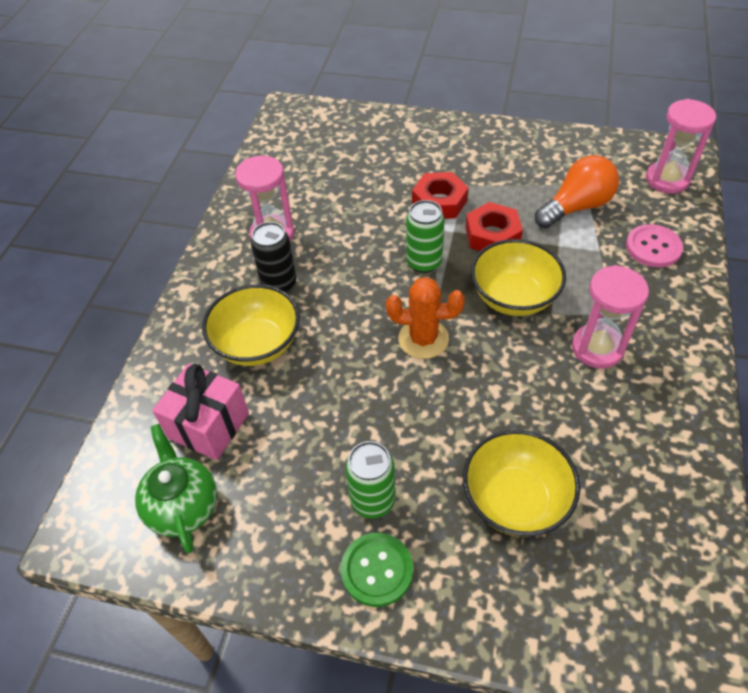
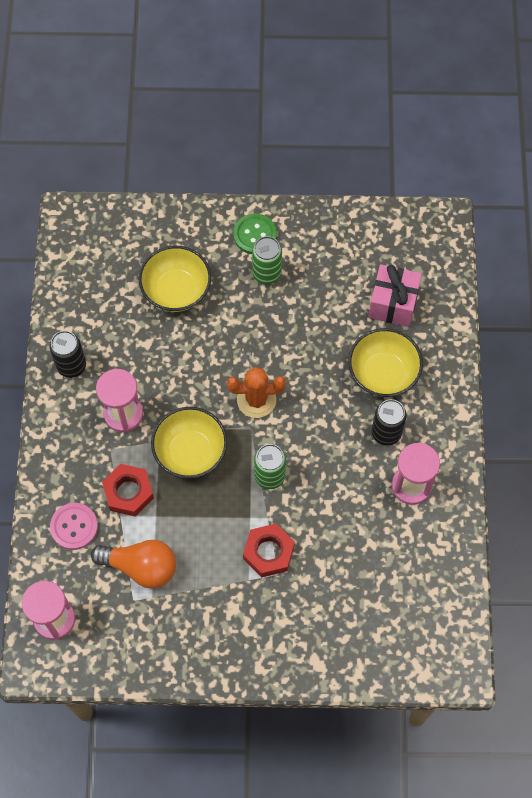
camera: 165 degrees right, 15 degrees up
(183, 506) = (386, 249): green teapot -> none
(492, 235) = (214, 518): red nut -> red nut (128, 492)
(576, 207) = (141, 567): orange light bulb -> orange light bulb turned 120 degrees counterclockwise
(673, 417) = (71, 366): none -> black can

